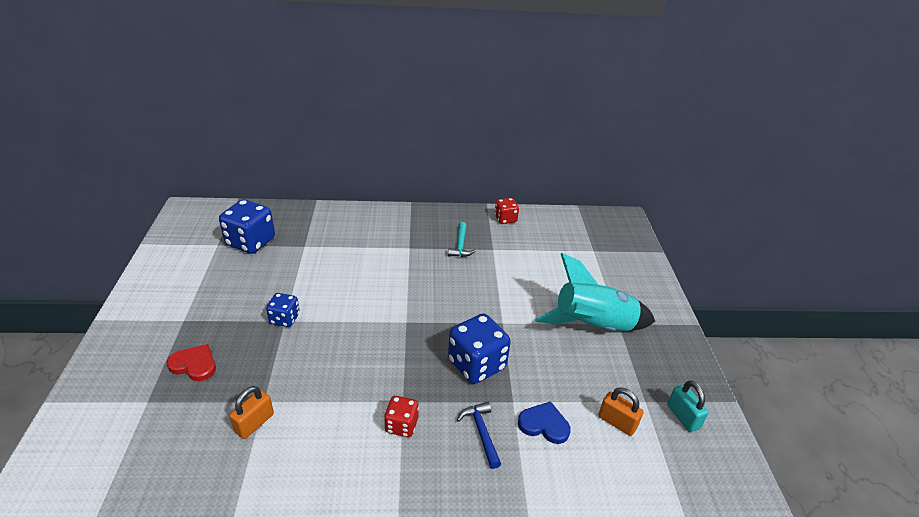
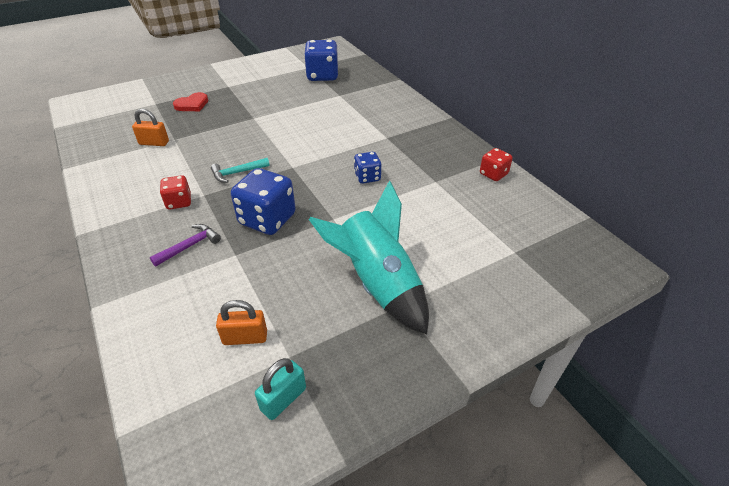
camera: 65 degrees right, 5 degrees up
(194, 364) = (192, 104): red heart -> red heart turned 60 degrees clockwise
(285, 319) = (255, 117): blue dice -> blue dice (367, 177)
(460, 245) = (419, 161): turquoise hammer -> turquoise hammer (237, 173)
(481, 432) = (190, 246): blue hammer -> purple hammer
(544, 424) = (216, 283): blue heart -> none
(617, 422) = (245, 337): orange padlock -> orange padlock turned 75 degrees clockwise

